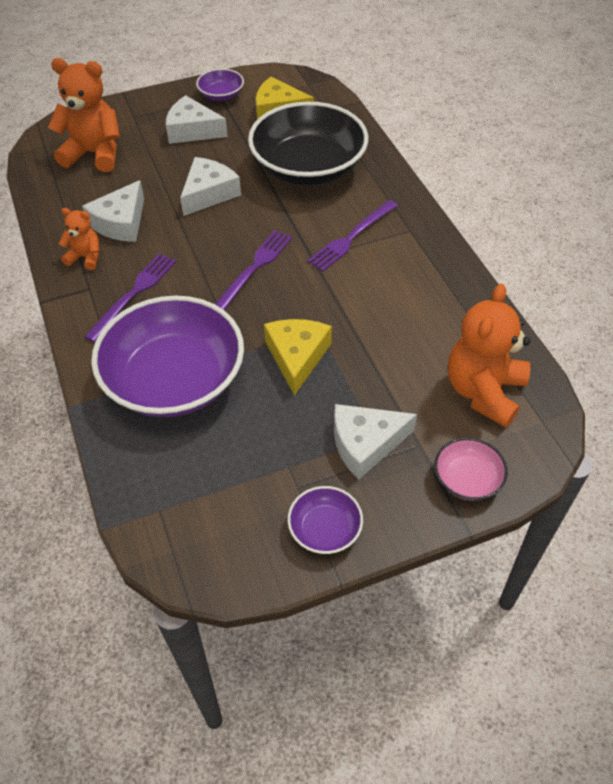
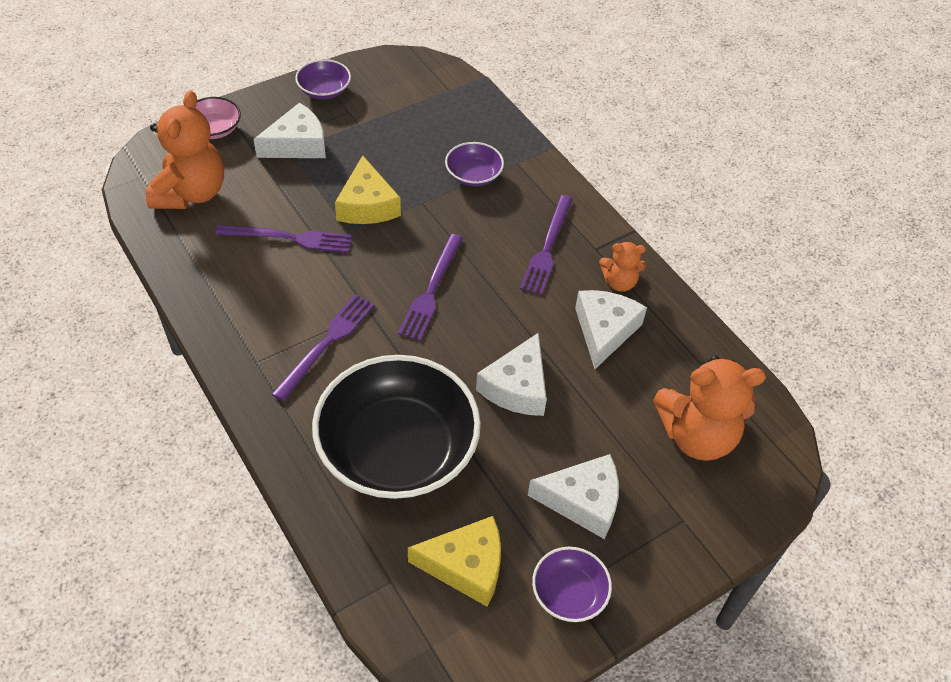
camera: 165 degrees right, 0 degrees up
(174, 379) = (473, 175): purple bowl -> purple bowl, size x0.45
(379, 330) = (289, 238): none -> purple fork

